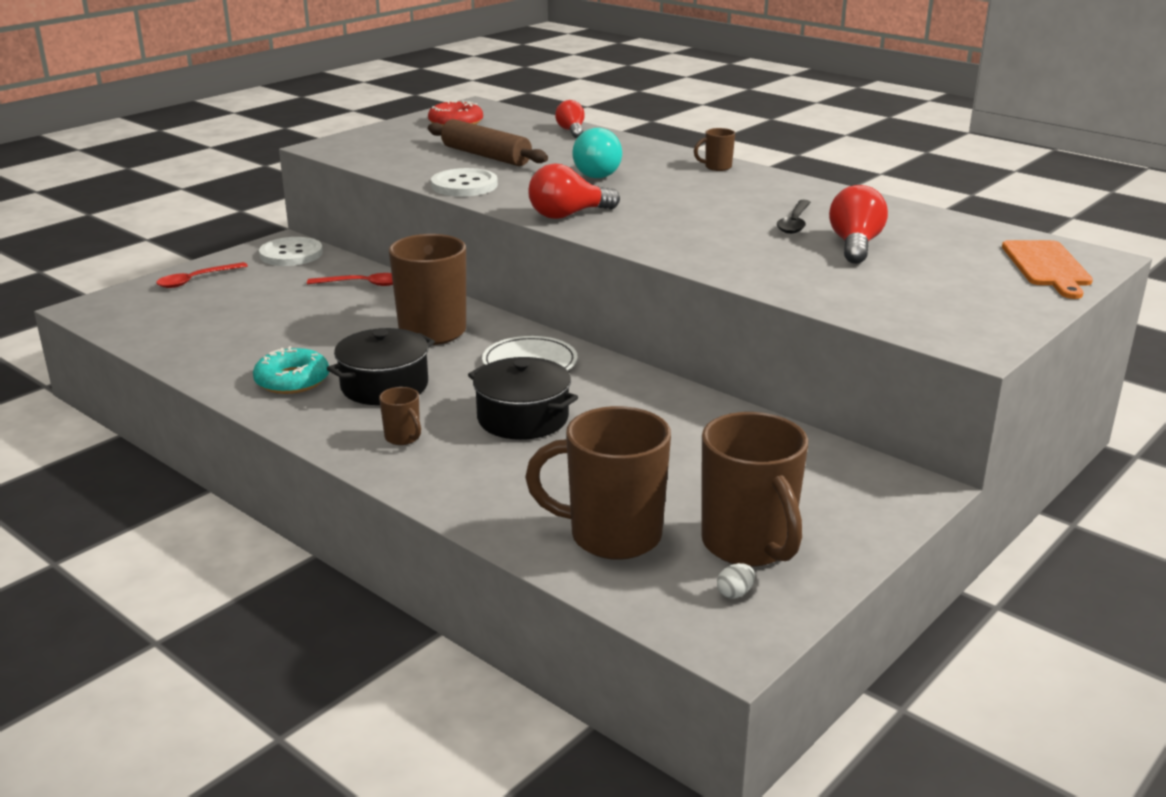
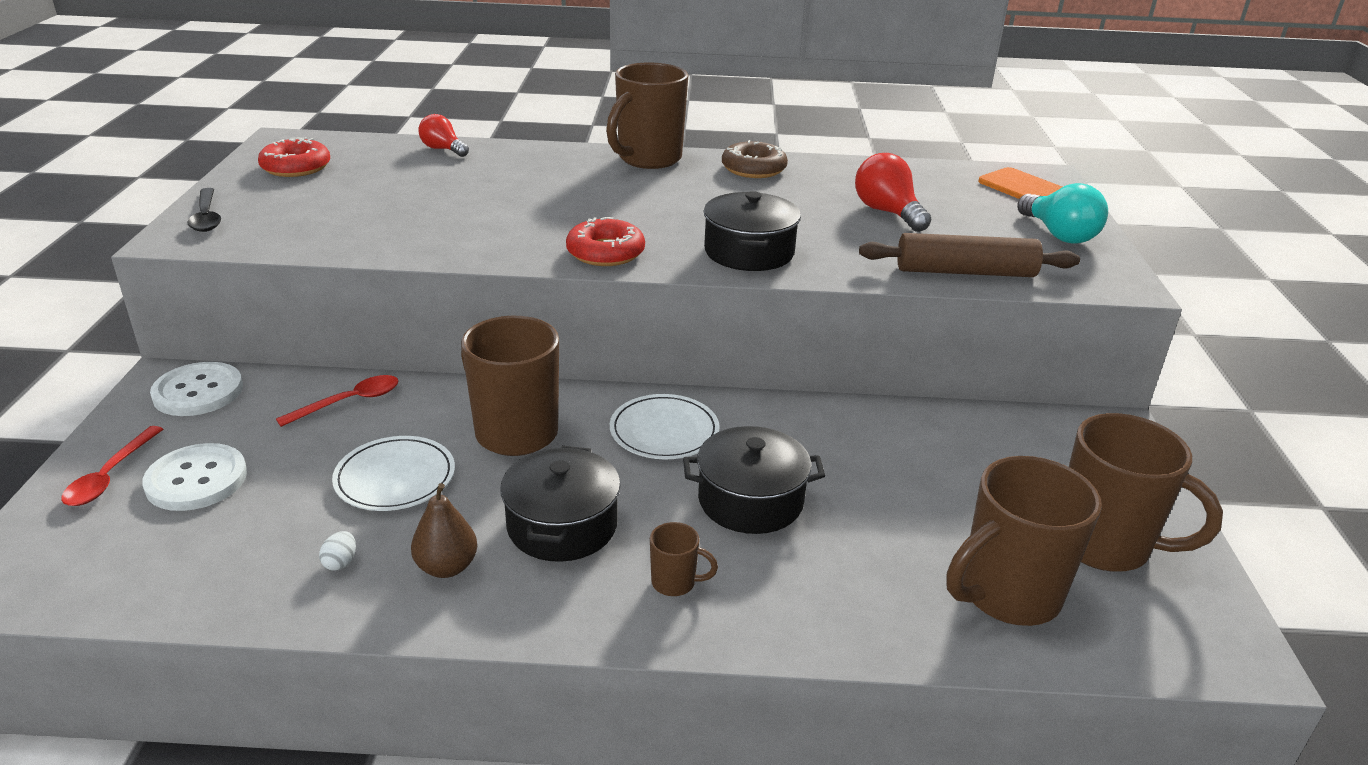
camera: 40 degrees left, 5 degrees up
(292, 380) = (446, 567): turquoise donut -> brown pear
(330, 330) = (395, 478): none -> white plate
(464, 185) = (438, 246): white button -> white button (196, 480)
(486, 156) = (400, 202): brown rolling pin -> brown rolling pin (965, 272)
(568, 215) = (605, 252): red light bulb -> red donut
(600, 173) = (554, 193): turquoise light bulb -> turquoise light bulb (1059, 234)
(676, 241) = (749, 252): none -> black pot
(717, 167) = (648, 159): brown mug -> brown mug, size x2.25
(735, 593) = (1165, 601): white egg -> white egg (340, 562)
(794, 223) = (807, 203): black spoon -> black spoon (206, 217)
(795, 191) = (753, 169): none -> brown donut

